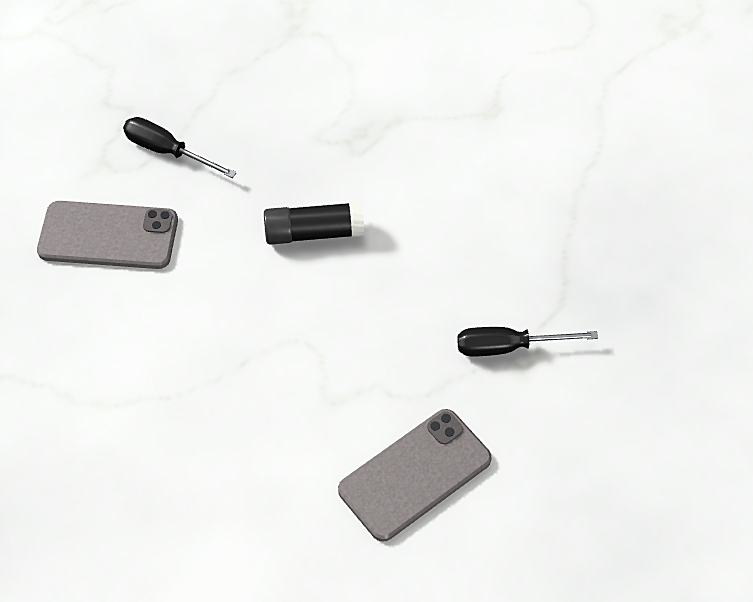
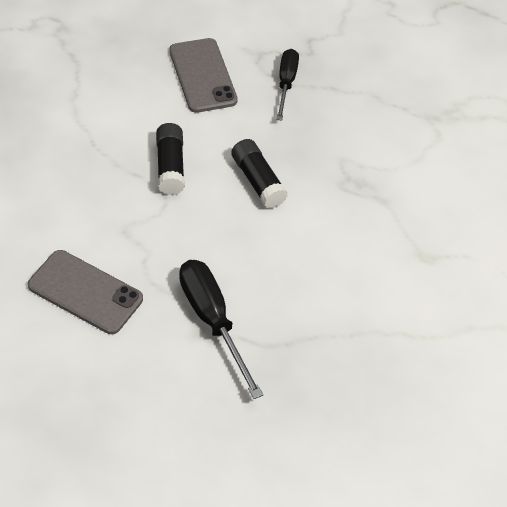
camera: 65 degrees right, 5 degrees down
(248, 319) = (170, 166): none -> black glue stick
(508, 347) = (212, 321): black screwdriver -> black screwdriver, size x1.53

